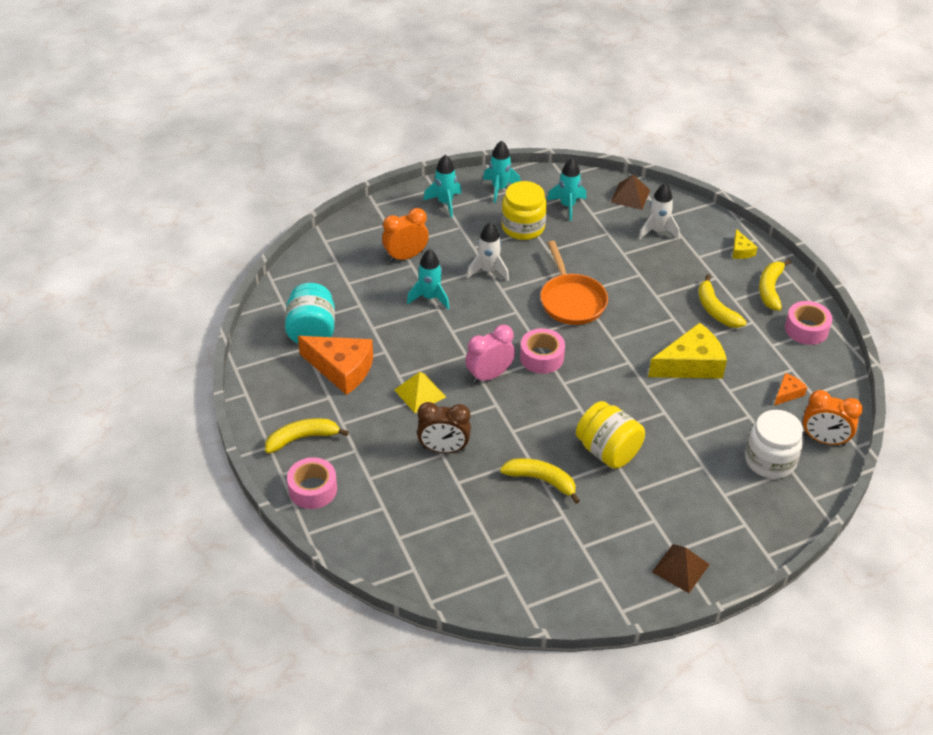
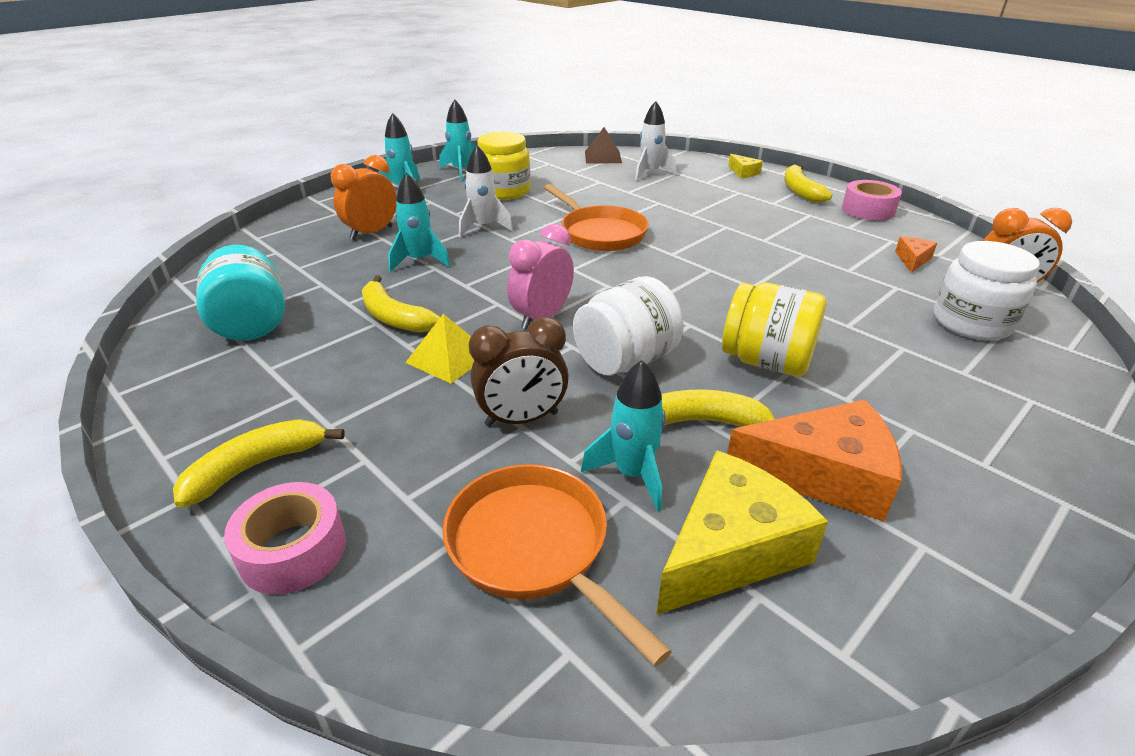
camera: 20 degrees left, 10 degrees down
(341, 369) = (310, 356): orange cheese -> orange cheese (823, 475)
(419, 521) = (534, 547): none -> orange pan
(522, 425) = (625, 360): none -> white jar
(541, 357) = (600, 286): pink tape -> none
(567, 206) = (543, 171): turquoise rocket -> turquoise rocket (632, 474)
(680, 568) = (1021, 488): brown pyramid -> none
(691, 364) = (783, 257): yellow cheese -> yellow cheese (730, 549)
(715, 310) = (763, 213): yellow banana -> yellow banana (394, 317)

